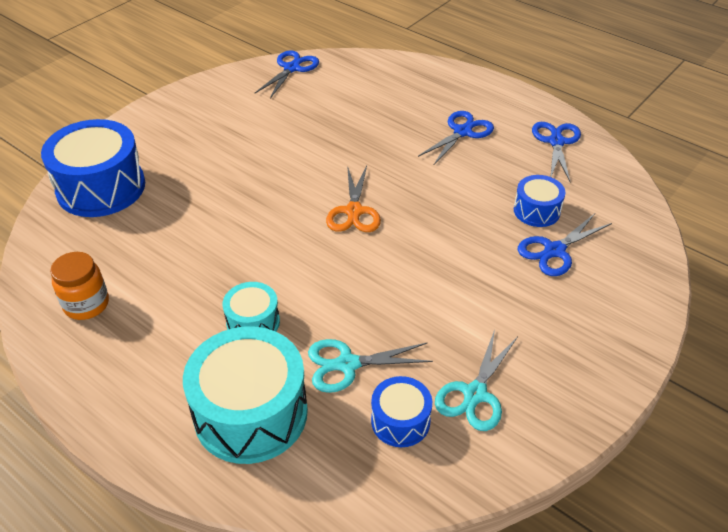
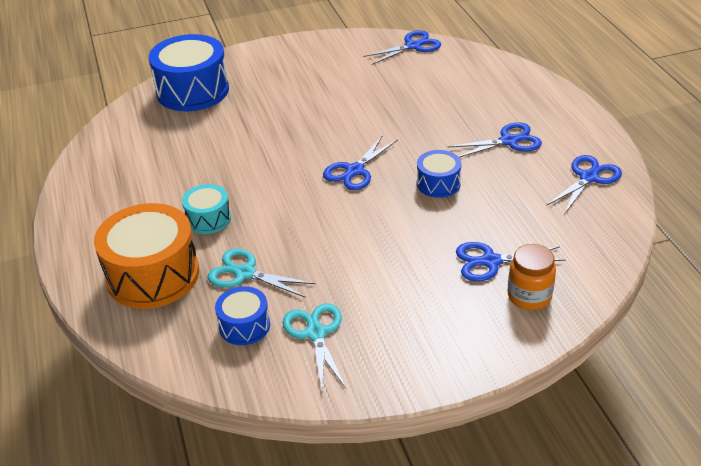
camera: 35 degrees right, 5 degrees down
(86, 304) = (116, 164): orange jar -> orange jar (529, 296)
(251, 413) = (153, 275): turquoise drum -> orange drum
(354, 211) = (355, 171): orange scissors -> blue scissors
(475, 394) = (316, 333): turquoise scissors -> turquoise scissors turned 105 degrees clockwise
(536, 211) = (508, 226): blue drum -> blue drum (438, 184)

